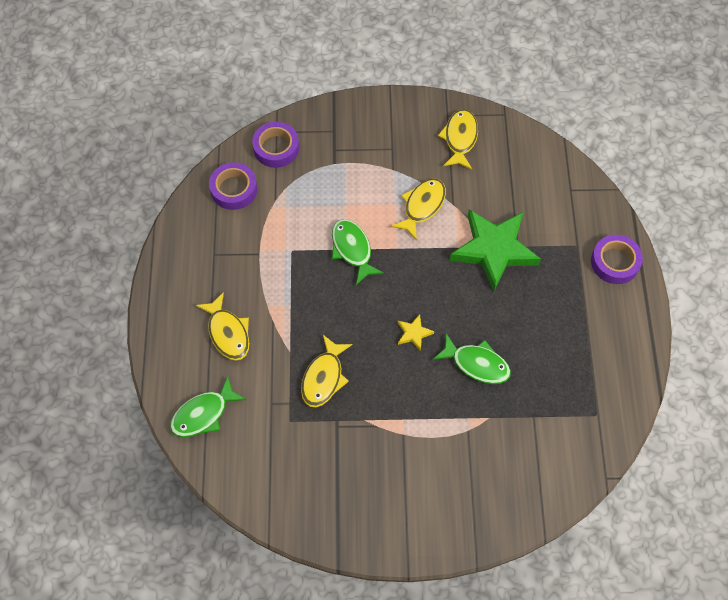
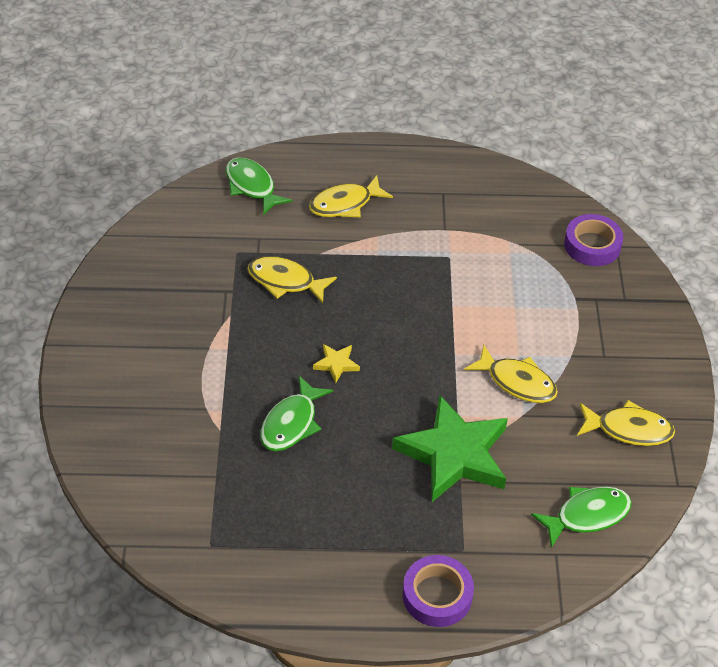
camera: 90 degrees right, 15 degrees down
(234, 189) = (530, 208): purple tape -> none
(352, 250) = (451, 311): green fish -> green fish (587, 515)

